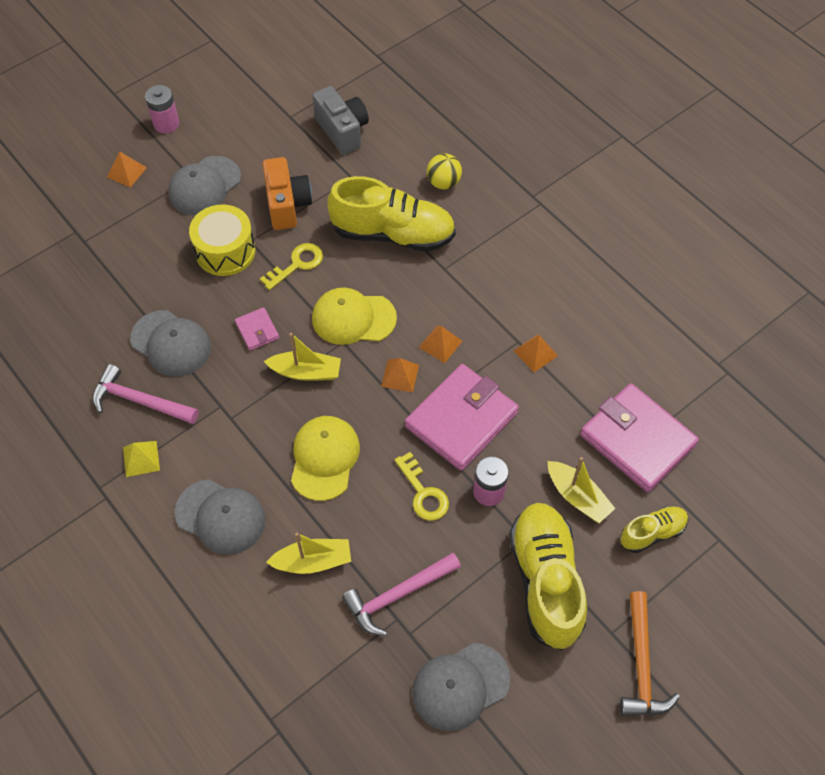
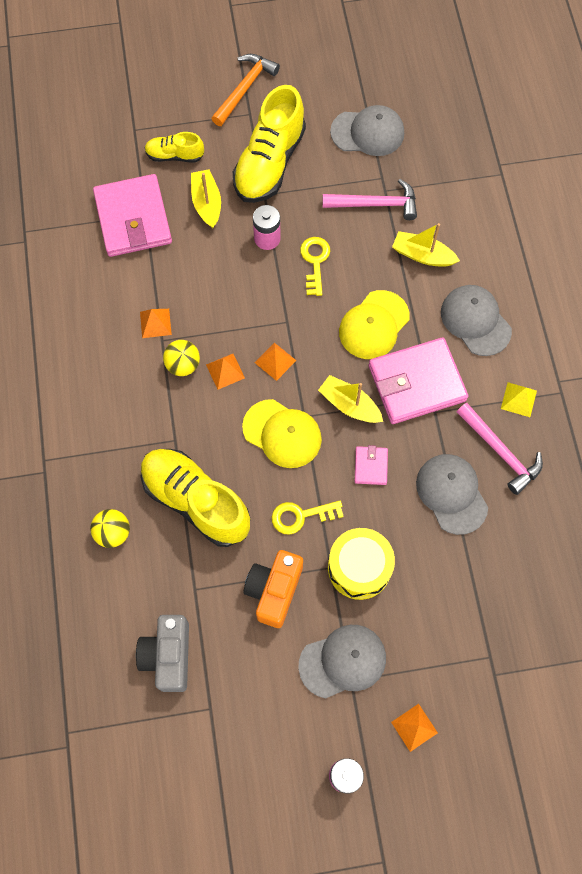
camera: 150 degrees left, 10 degrees up
(461, 419) = (251, 300): pink wallet -> pink wallet (416, 383)
(482, 330) = (183, 365): none -> yellow ball

